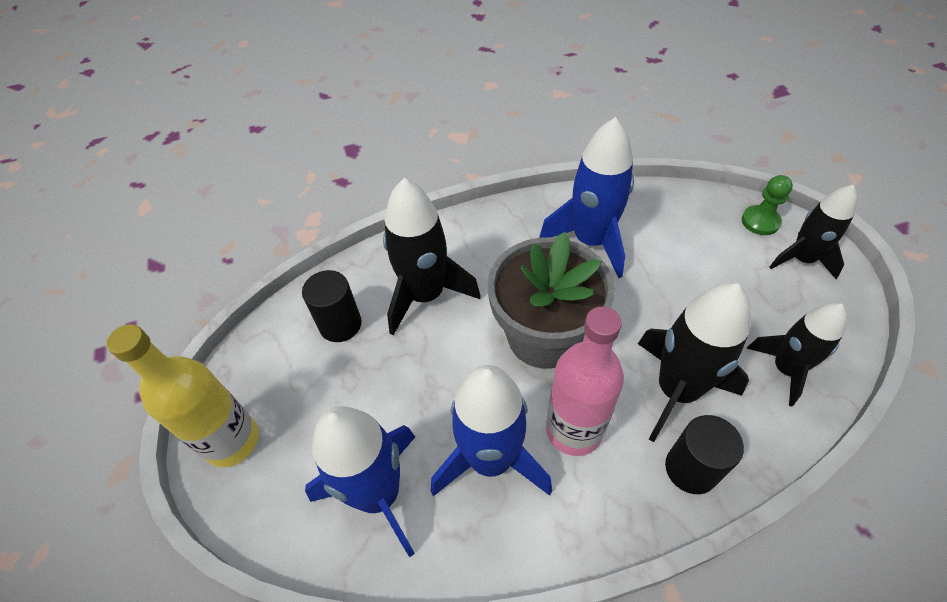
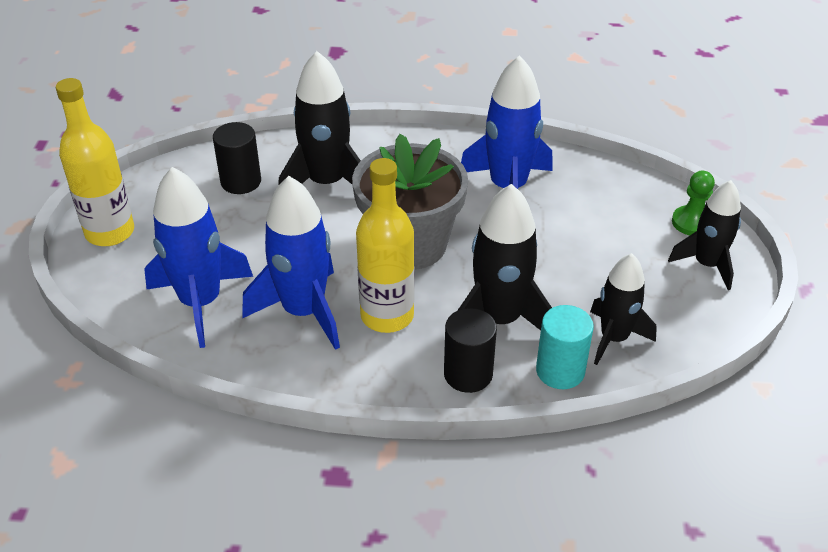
camera: 20 degrees right, 10 degrees down
(574, 430) = (387, 316): pink bottle -> yellow bottle
(767, 427) = (560, 371): none -> turquoise cylinder

